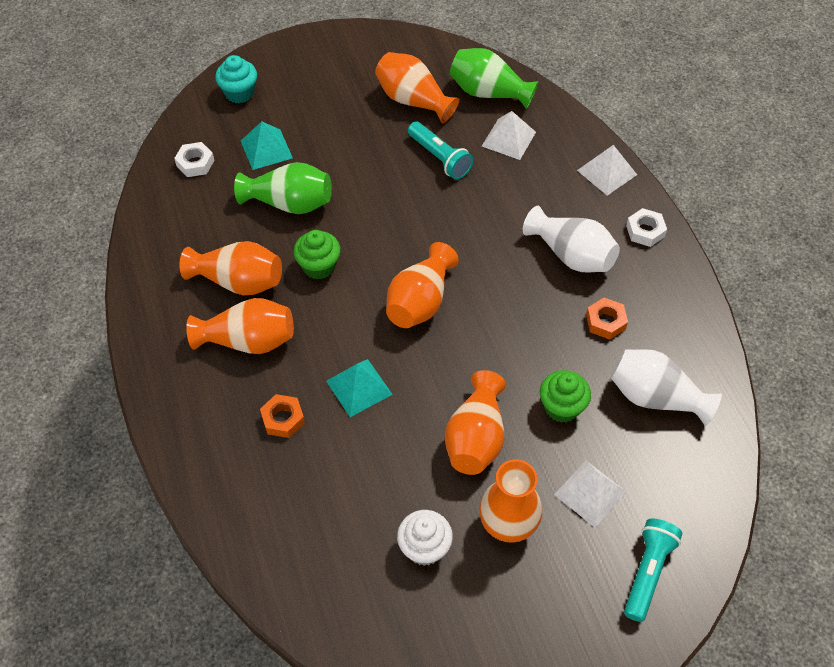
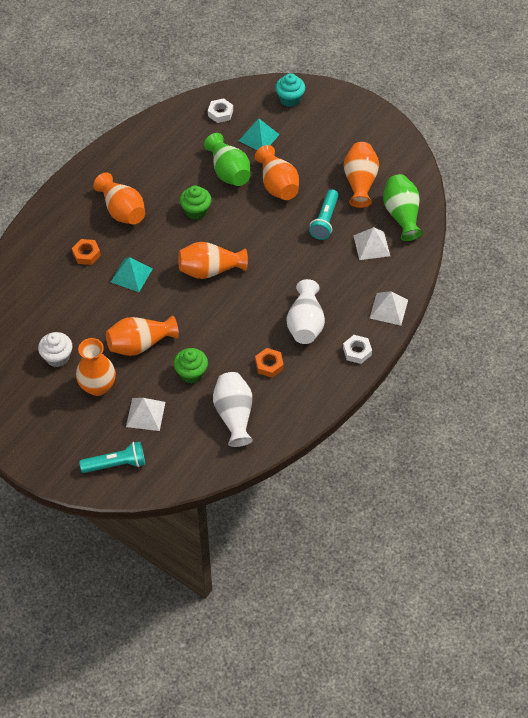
camera: 55 degrees right, 0 degrees up
(238, 281) = (156, 183): orange vase -> orange vase (277, 185)

